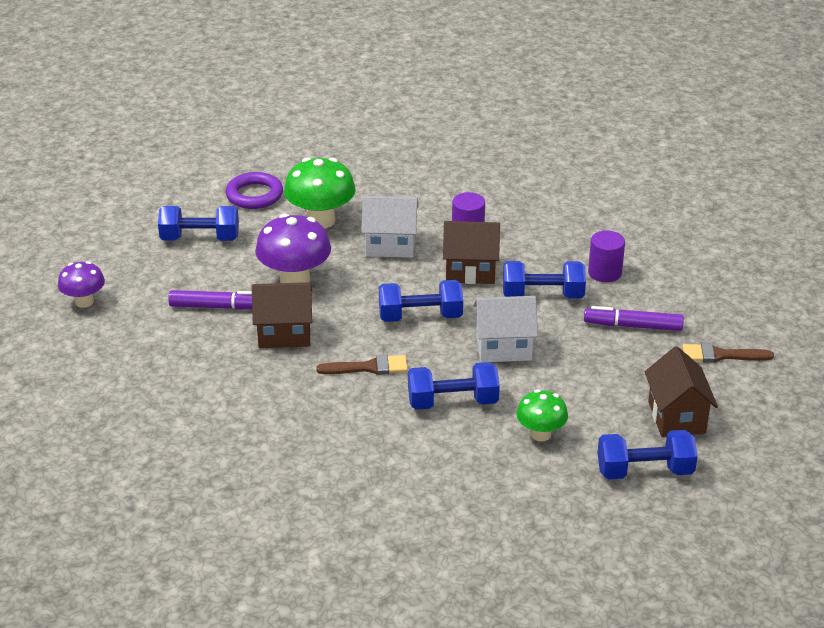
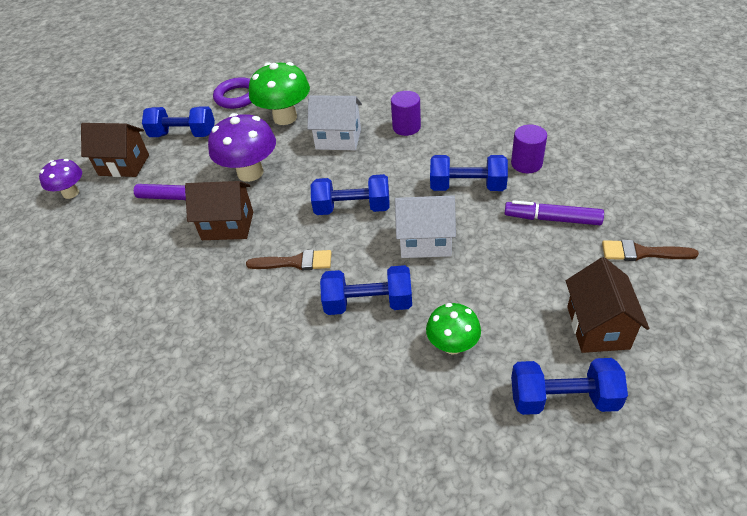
camera: 10 degrees right, 10 degrees up
(470, 271) = (404, 163): brown house -> brown house (124, 165)

